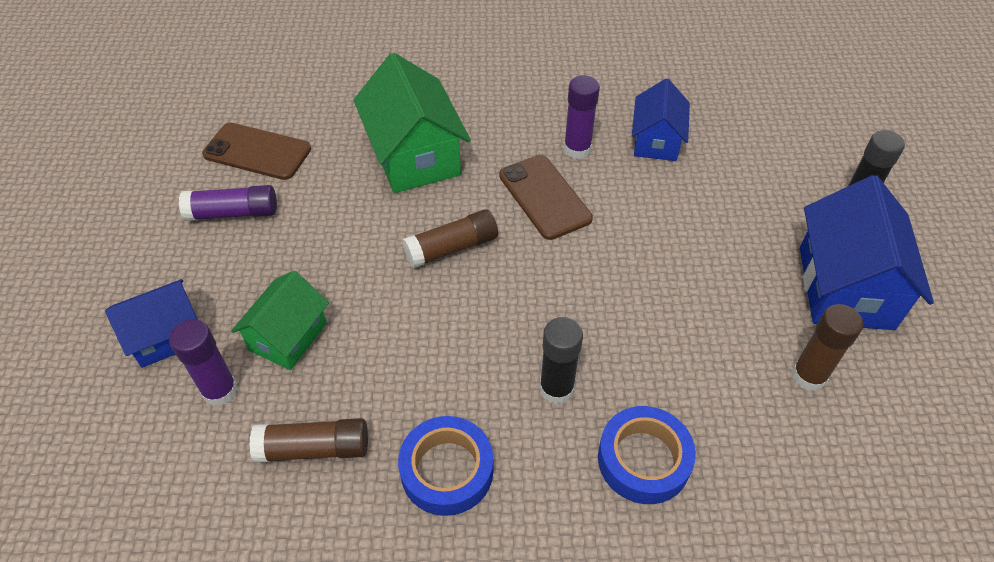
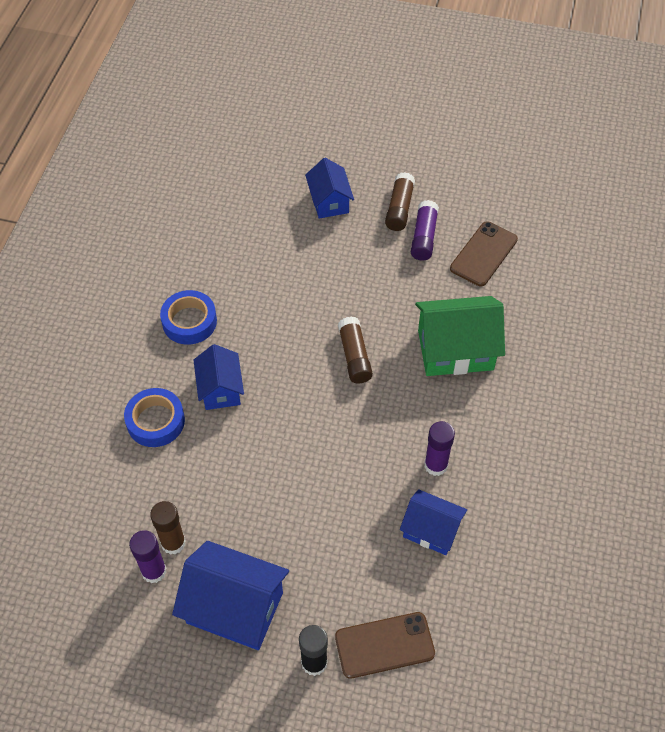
camera: 105 degrees right, 5 degrees up
(220, 391) = (281, 224): purple glue stick -> purple glue stick (154, 571)
(288, 336) = (309, 258): green house -> none
(314, 448) = (227, 263): brown glue stick -> brown glue stick (399, 208)
(544, 197) = (388, 427): brown phone -> brown phone (384, 645)
(556, 388) = (220, 389): black glue stick -> blue house

